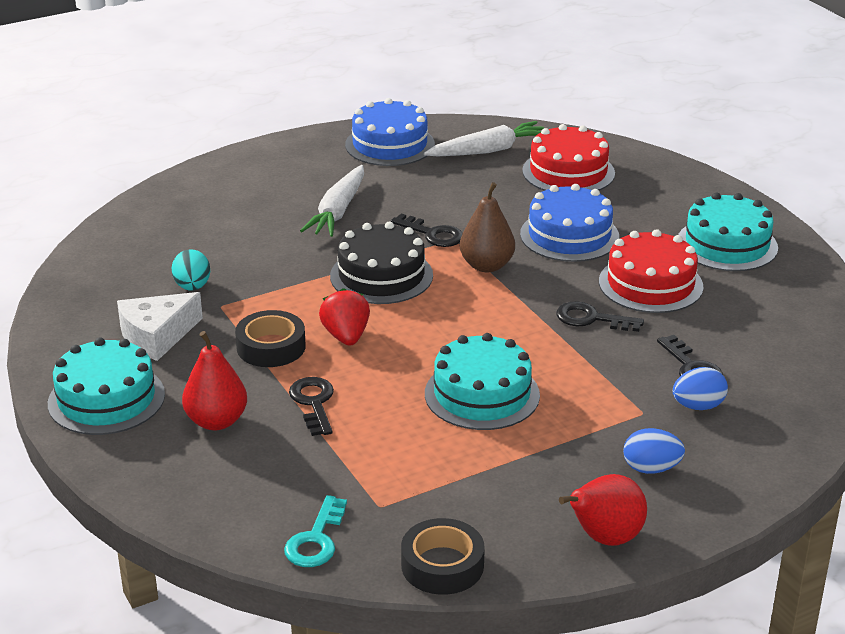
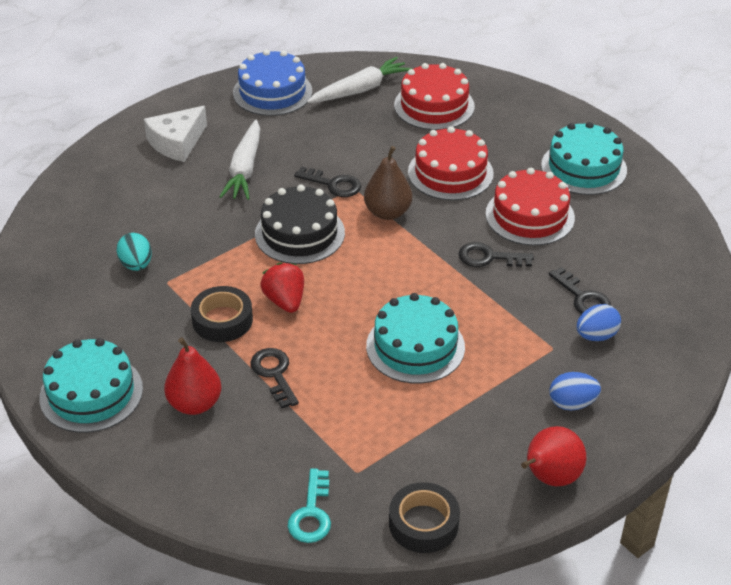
camera: 10 degrees left, 10 degrees up
(157, 336) = (118, 321): white cheese -> white cheese (177, 142)
(569, 235) = (450, 173): blue cake -> red cake

